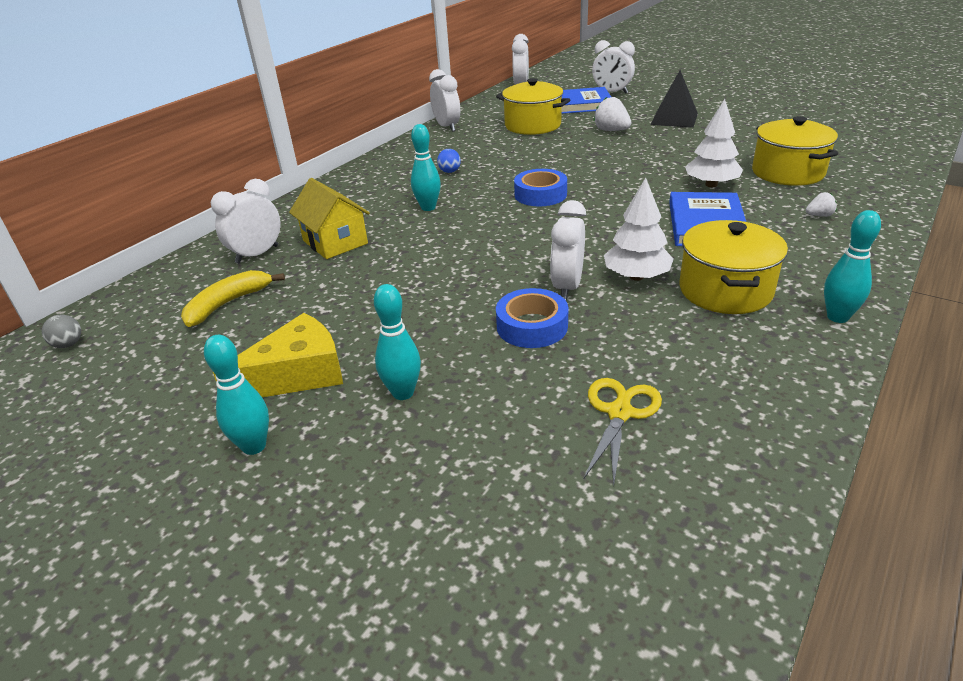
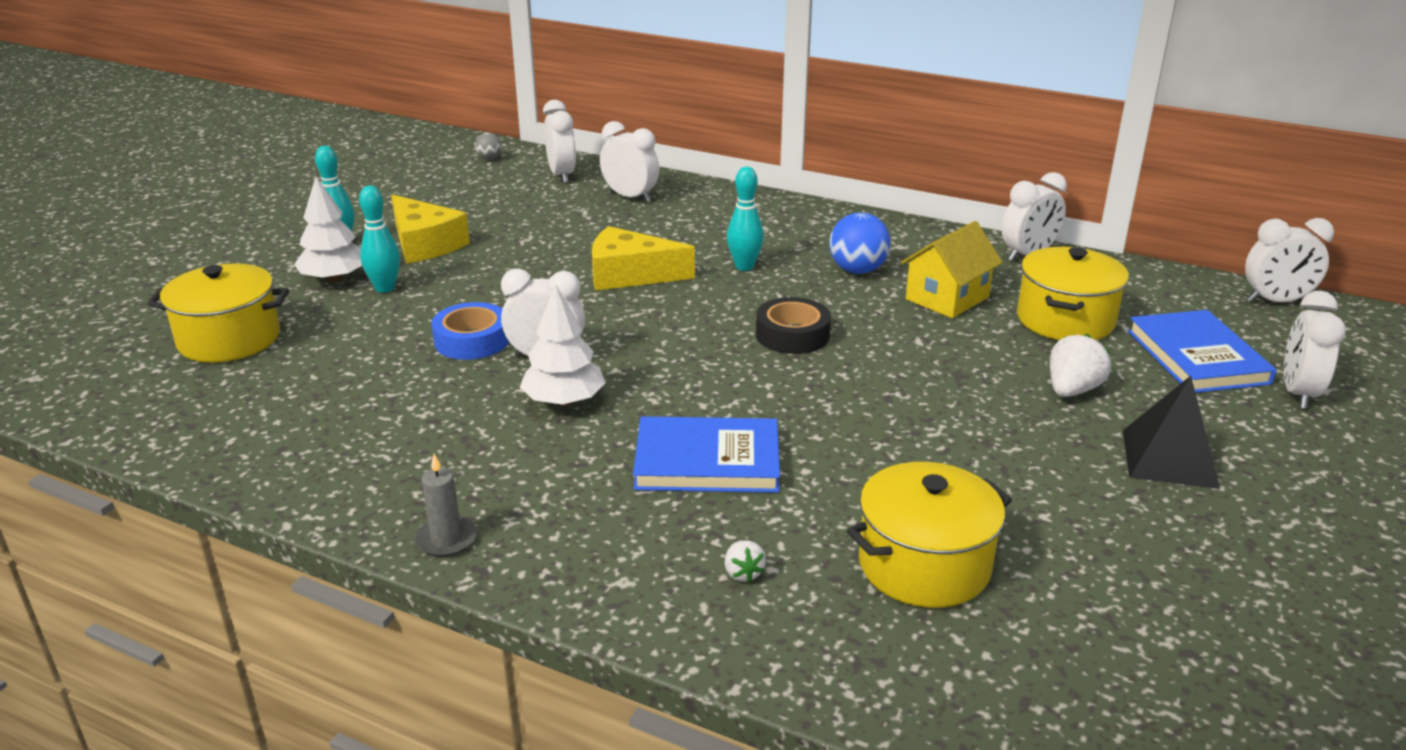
camera: 80 degrees right, 5 degrees down
(168, 293) = (562, 175): none -> white clock
(227, 304) = (539, 200): yellow banana -> none
(335, 242) = (656, 228): yellow house -> yellow house (947, 298)
(424, 253) = (630, 274): none -> yellow cheese
(449, 171) = (857, 270): blue ball -> blue ball, size x1.86
(540, 194) = (792, 335): blue tape -> black tape
(619, 413) = (321, 386): yellow scissors -> none
(711, 184) = (852, 476): white tree -> white tree (334, 279)
(725, 290) = (523, 461): yellow pot -> yellow pot (229, 339)
(837, 317) = (446, 539): turquoise bowling pin -> grey candle

